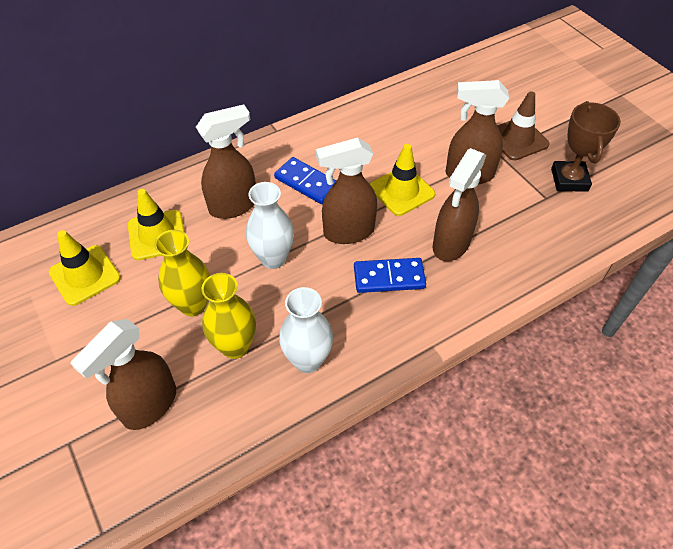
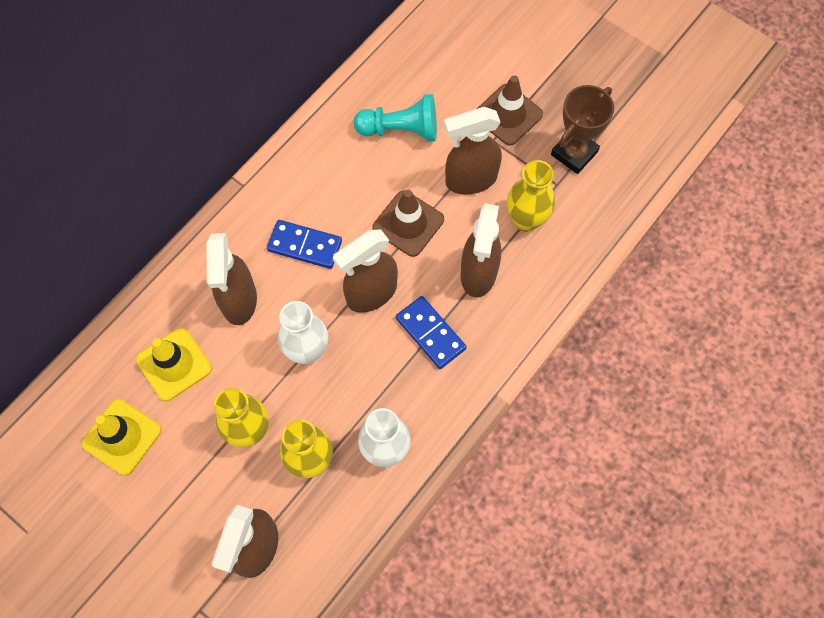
camera: 20 degrees left, 15 degrees up
(234, 206) = (239, 301): brown spray bottle -> brown spray bottle turned 135 degrees clockwise
(389, 277) = (430, 333): blue domino -> blue domino turned 75 degrees clockwise
(401, 191) = (408, 223): yellow traffic cone -> brown traffic cone
(421, 127) = (401, 129): none -> turquoise pawn
(509, 216) = (526, 220): none -> yellow vase
(569, 180) = (574, 153): brown trophy -> brown trophy turned 60 degrees clockwise

